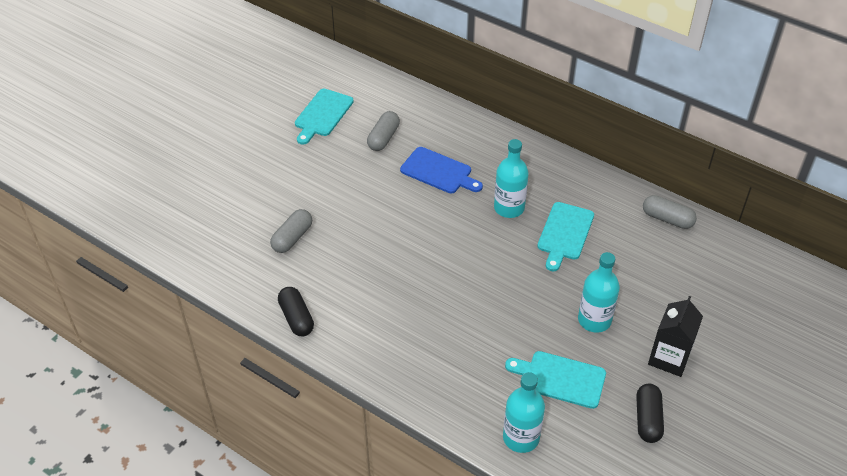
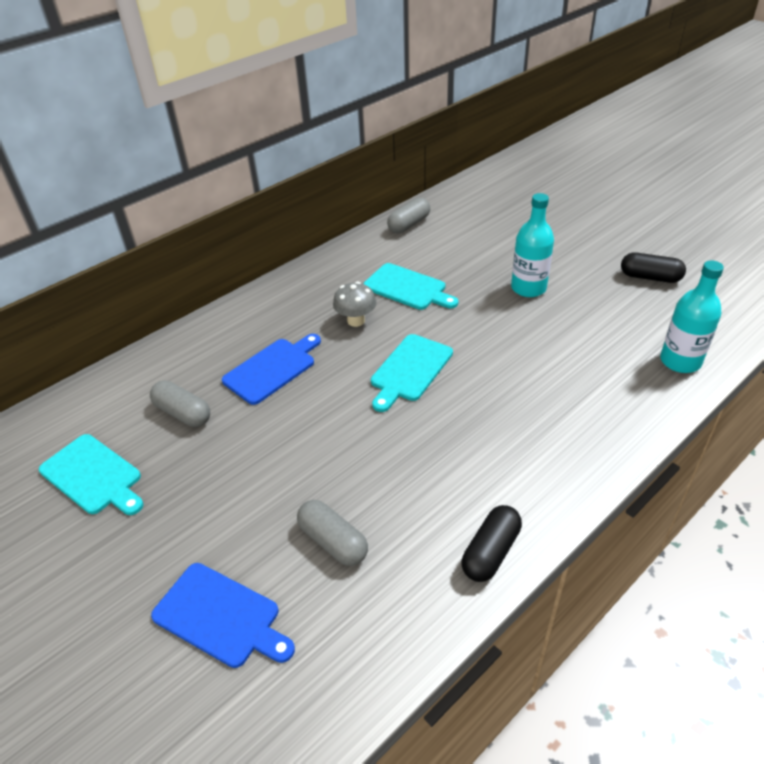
camera: 75 degrees left, 5 degrees down
(235, 200) = (220, 616): none -> blue cutting board
(296, 318) = (491, 552): black capsule -> black capsule turned 45 degrees counterclockwise
(509, 208) = (356, 321): turquoise bottle -> grey mushroom
(560, 379) = (602, 322): turquoise cutting board -> turquoise cutting board (410, 370)
(669, 358) = (578, 253): black carton -> none

